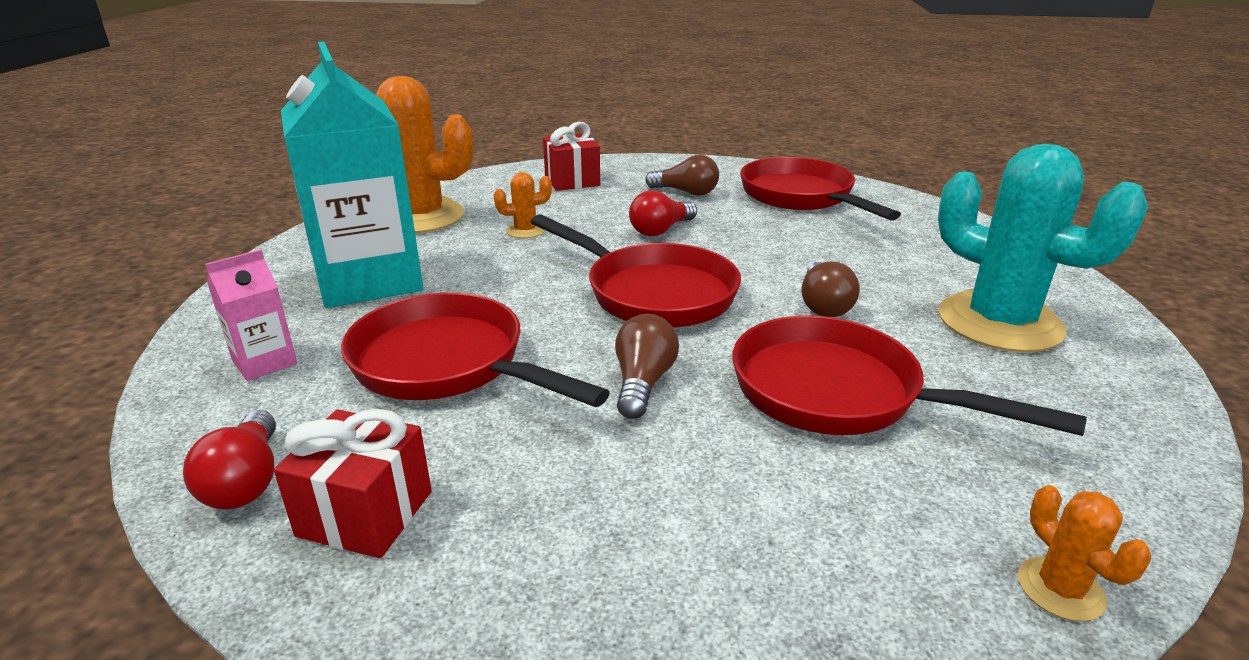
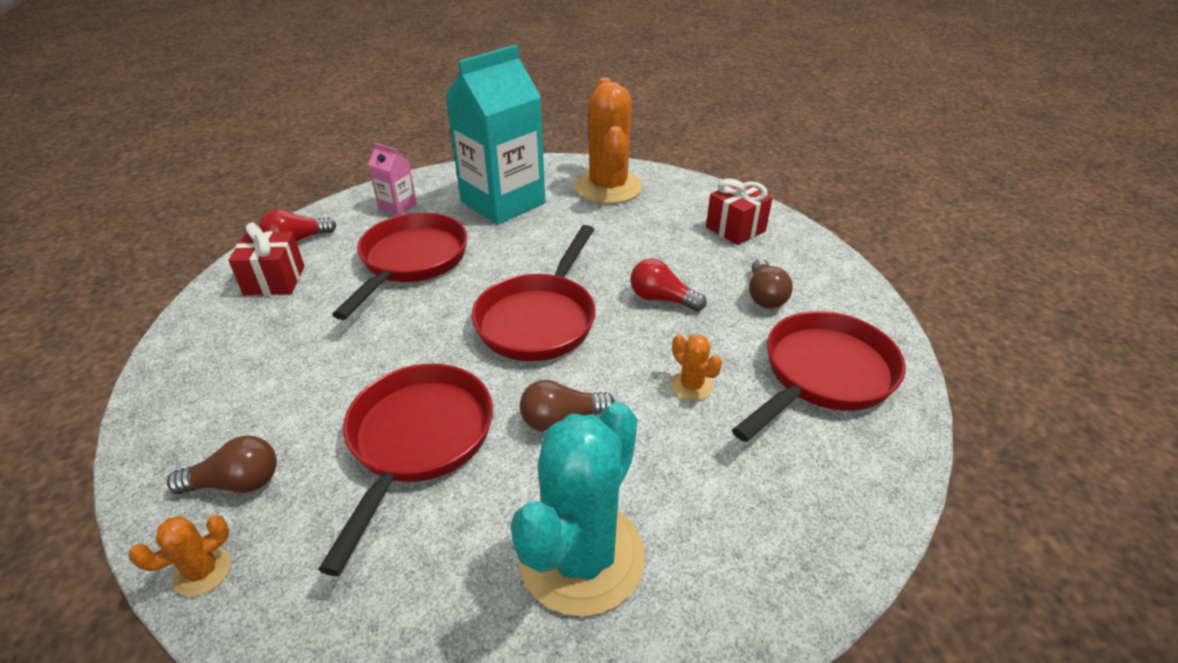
camera: 70 degrees right, 10 degrees up
(525, 231) = (614, 235): orange cactus -> orange cactus (691, 386)
(642, 383) = (408, 341): brown light bulb -> brown light bulb (236, 483)

